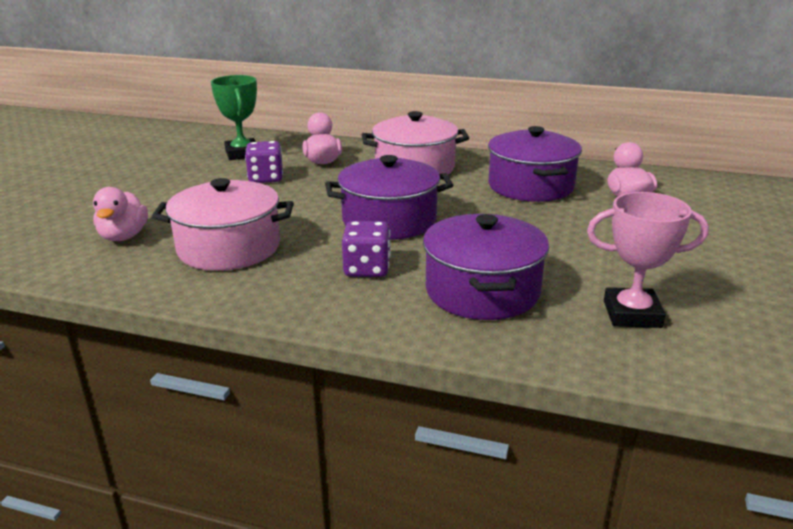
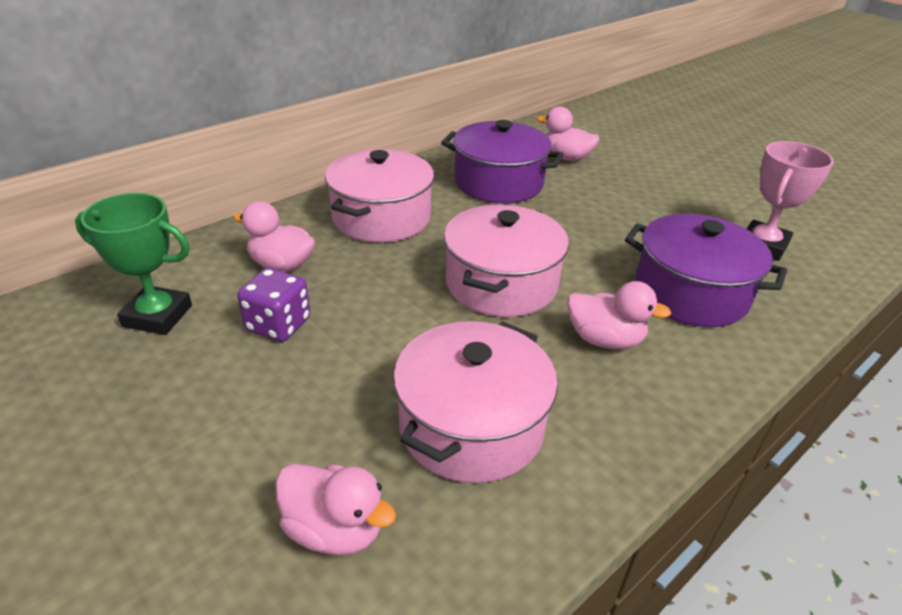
camera: 60 degrees left, 10 degrees up
(367, 269) = (604, 339): purple dice -> pink duck
(389, 220) = (501, 283): purple pot -> pink pot

